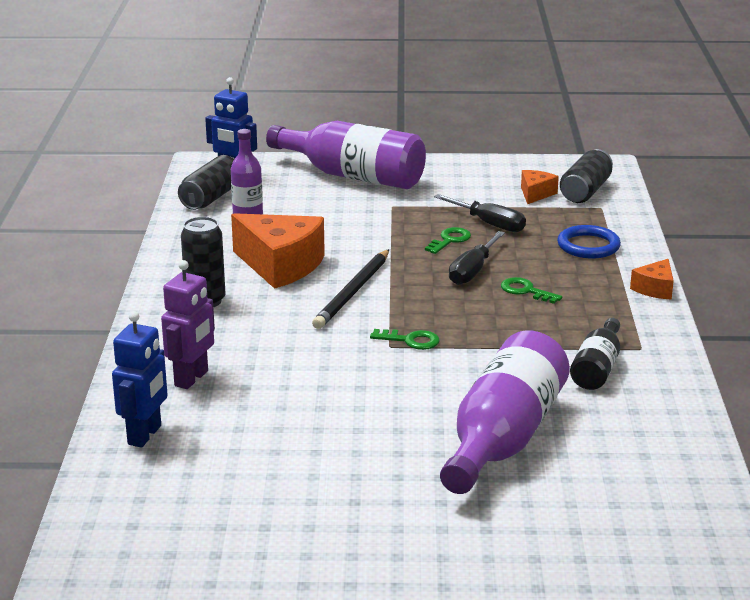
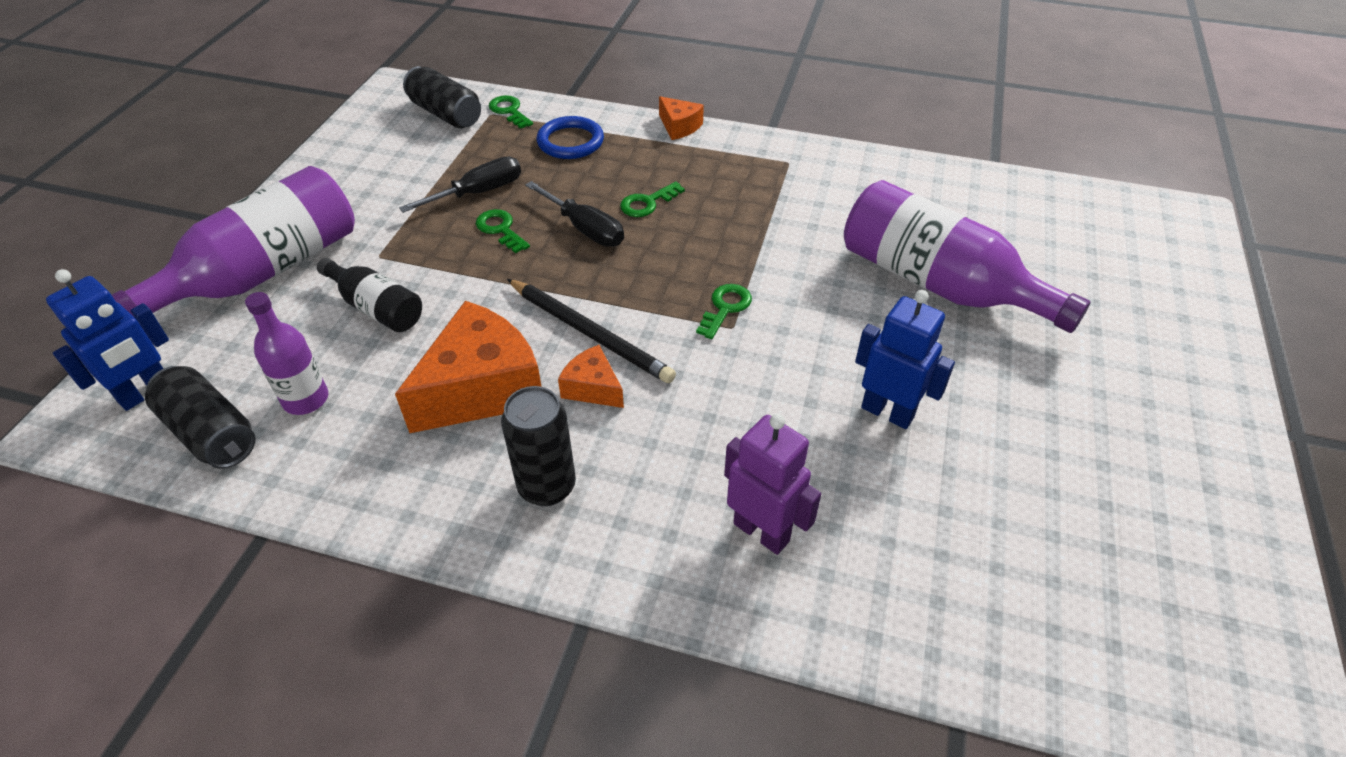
camera: 75 degrees left, 20 degrees up
(145, 435) = (900, 606): blue robot -> blue robot (887, 412)
(535, 194) = (427, 145): orange cheese -> orange cheese (593, 388)
(597, 368) = (818, 196): black bottle -> black bottle (377, 308)
(612, 214) = (509, 111): none -> green key

